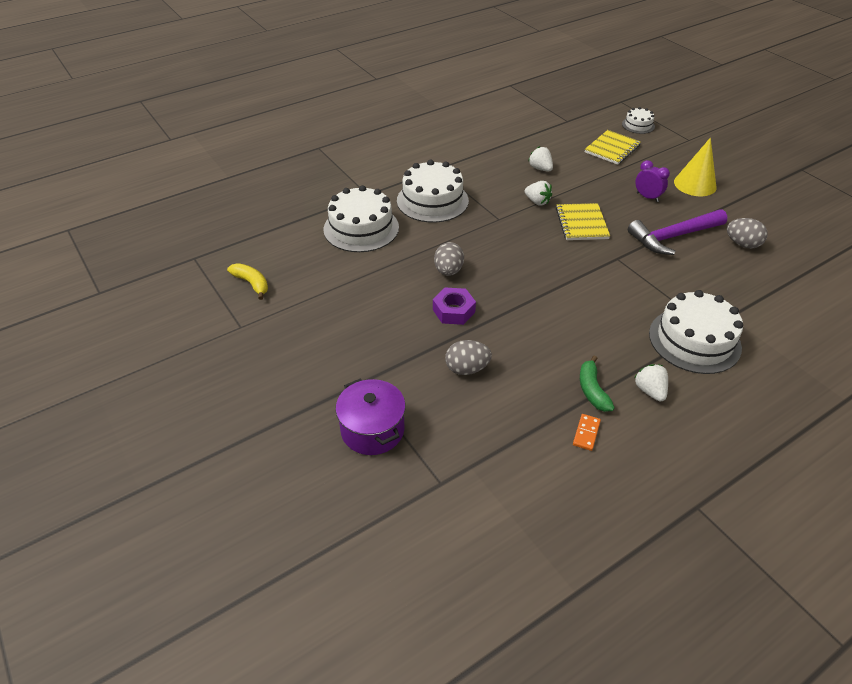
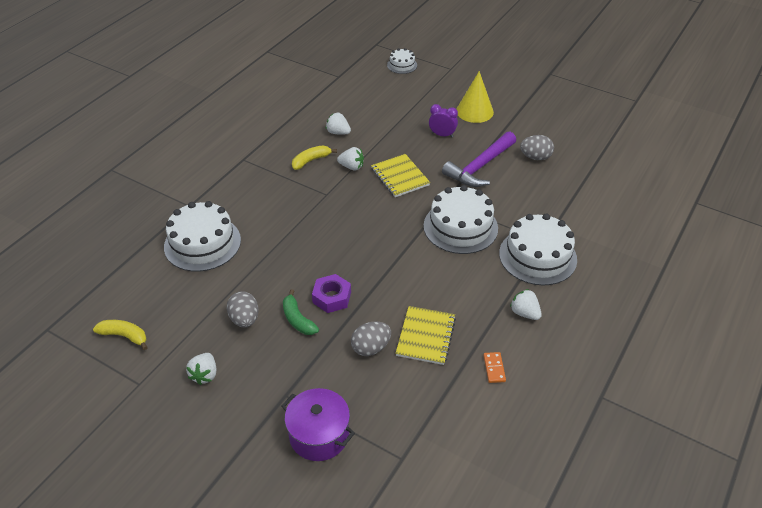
camera: 25 degrees left, 0 degrees up
(300, 339) = (204, 375): none -> white strawberry
(432, 200) = (256, 194): white cake -> white cake (460, 227)
(448, 271) = (307, 260): grey egg -> grey egg (244, 319)
(500, 186) = (311, 160): none -> yellow banana
(592, 390) = (481, 329): green banana -> green banana (298, 319)
(612, 149) = (391, 95): yellow notebook -> yellow notebook (426, 336)

